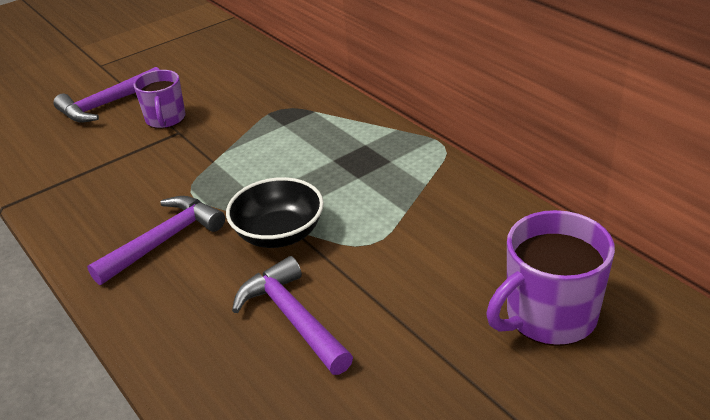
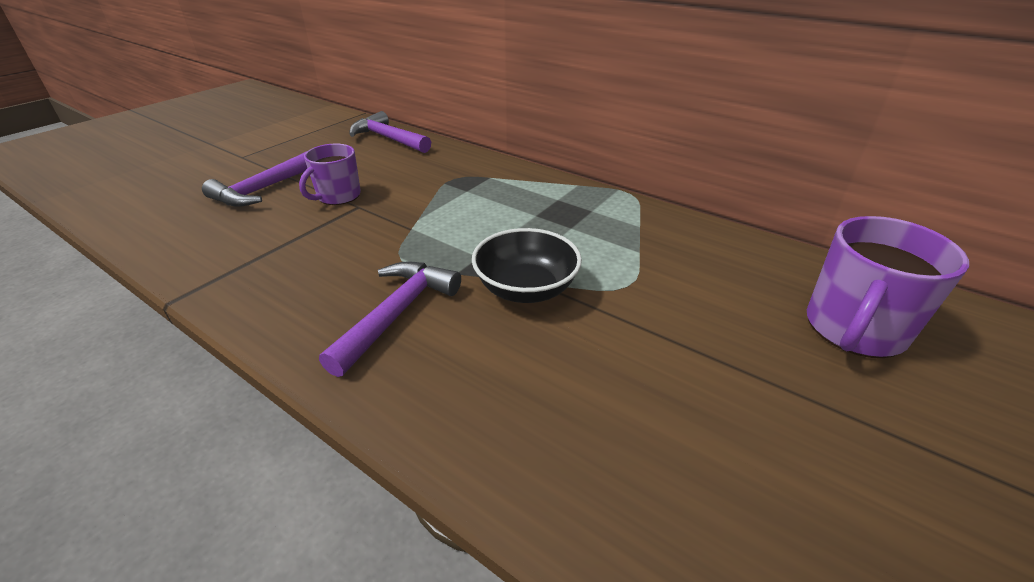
camera: 20 degrees left, 0 degrees up
(165, 119) = (338, 196): purple mug -> purple mug turned 60 degrees clockwise
(293, 318) = (600, 376): purple hammer -> purple hammer (388, 139)

